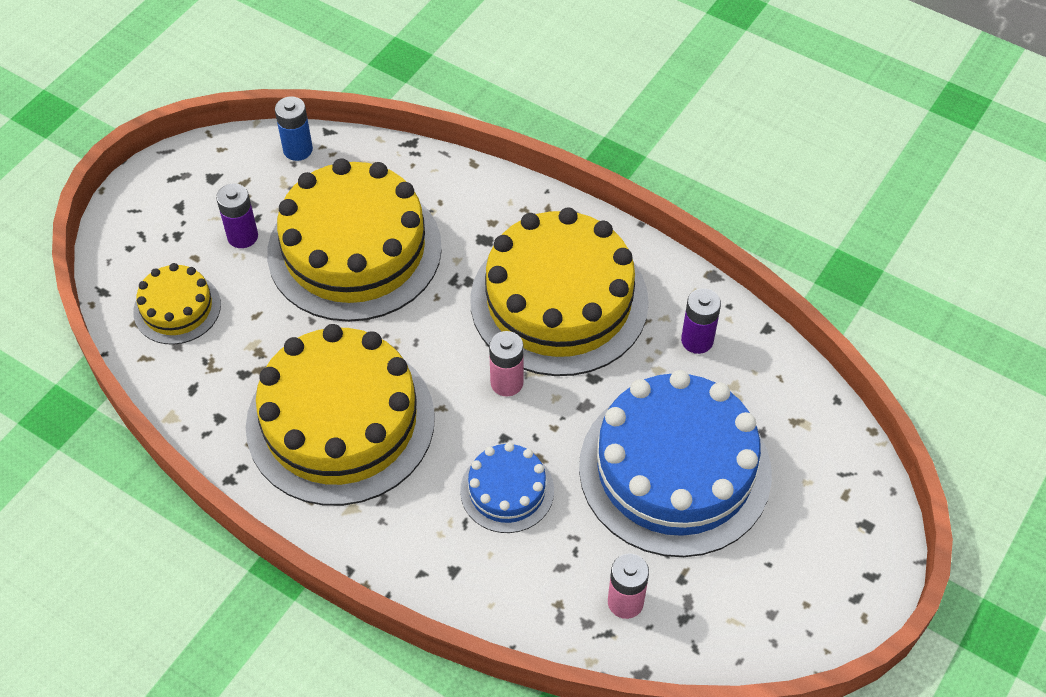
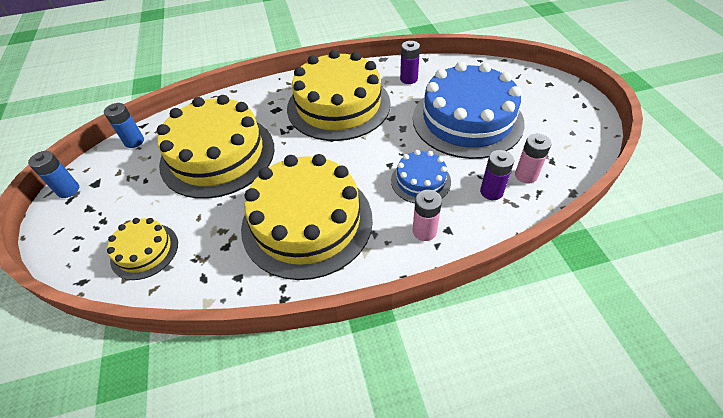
camera: 45 degrees left, 5 degrees down
(183, 164) = (68, 190): none -> blue battery
(242, 236) = (146, 193): purple battery -> purple battery (491, 192)
(507, 383) = (360, 146): pink battery -> pink battery (424, 231)

